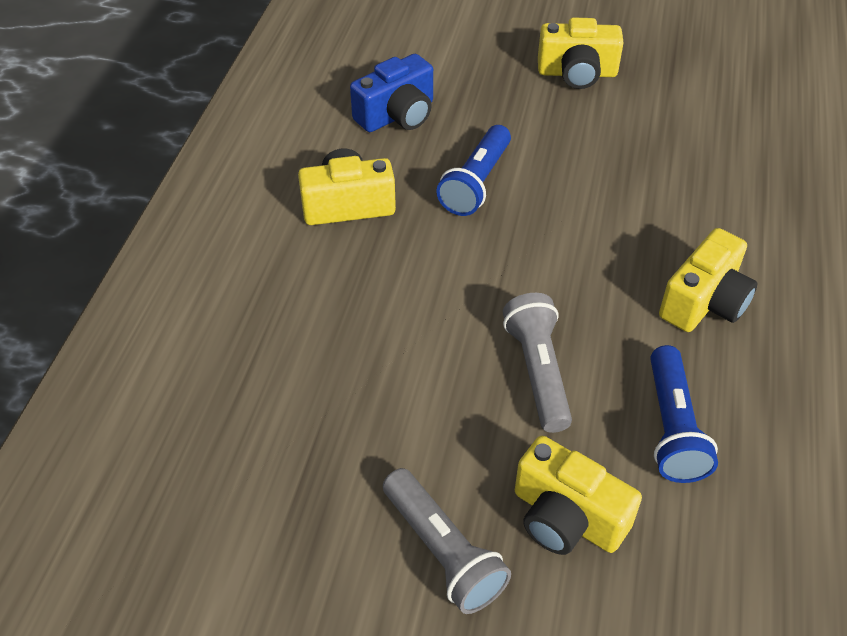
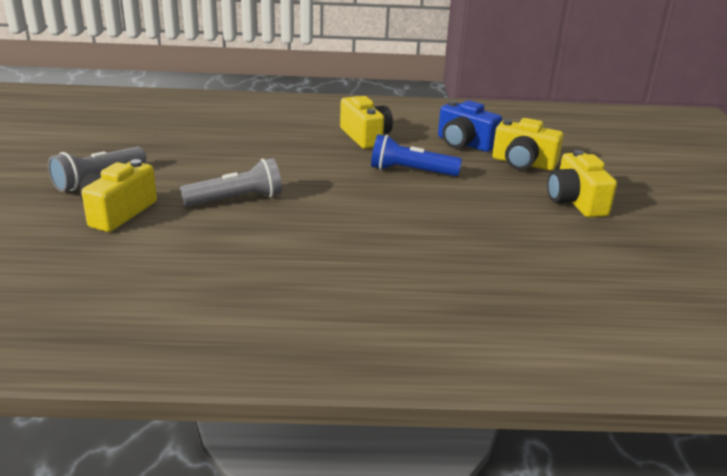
camera: 75 degrees right, 20 degrees down
(672, 428) = (192, 247): blue flashlight -> none
(704, 302) = (323, 260): yellow camera -> yellow camera (523, 163)

